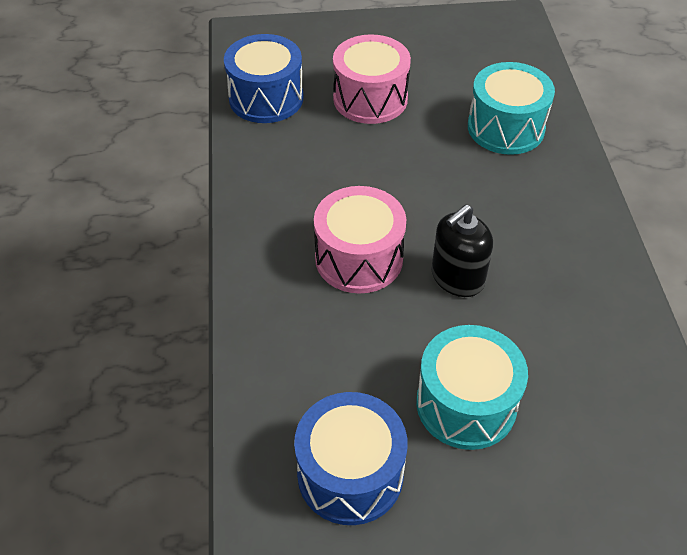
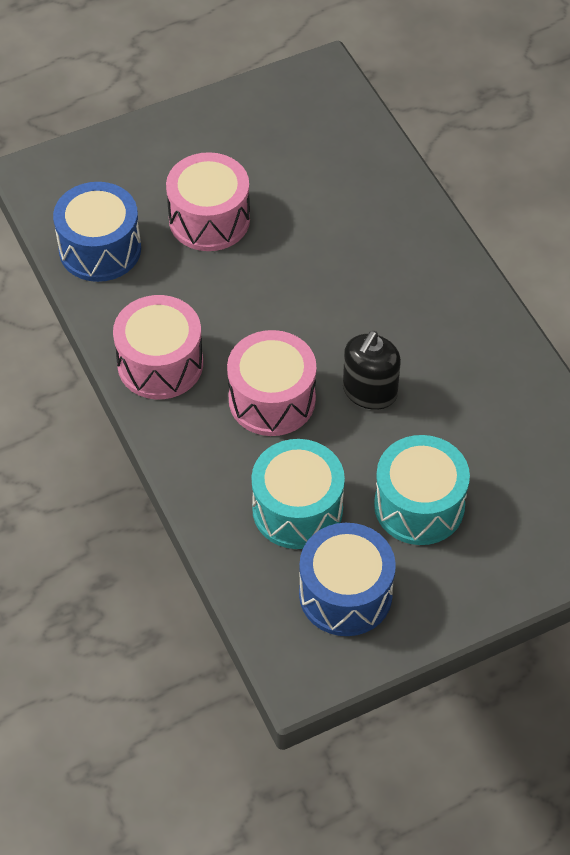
camera: 20 degrees left, 5 degrees up
(271, 200) = (160, 364): none -> pink drum
(506, 127) = (359, 216): turquoise drum -> turquoise drum (297, 509)

